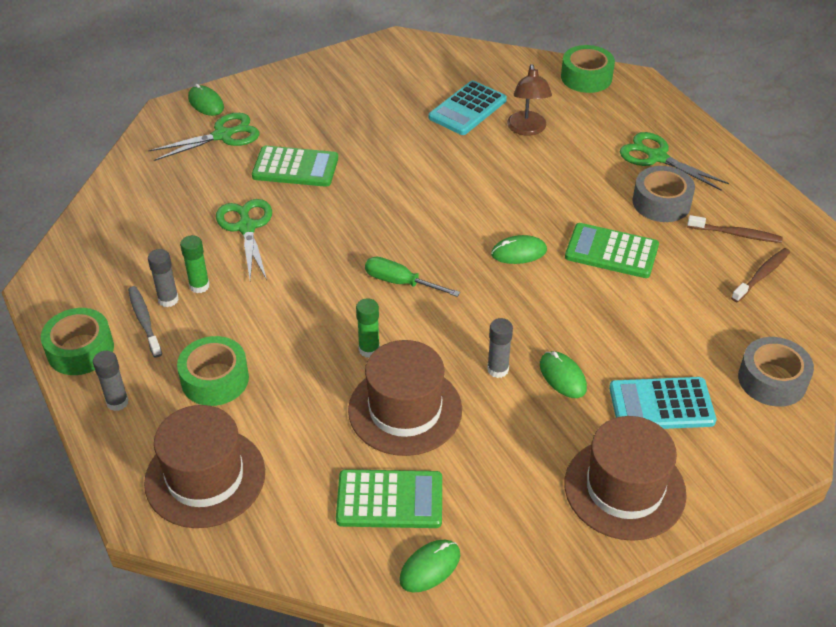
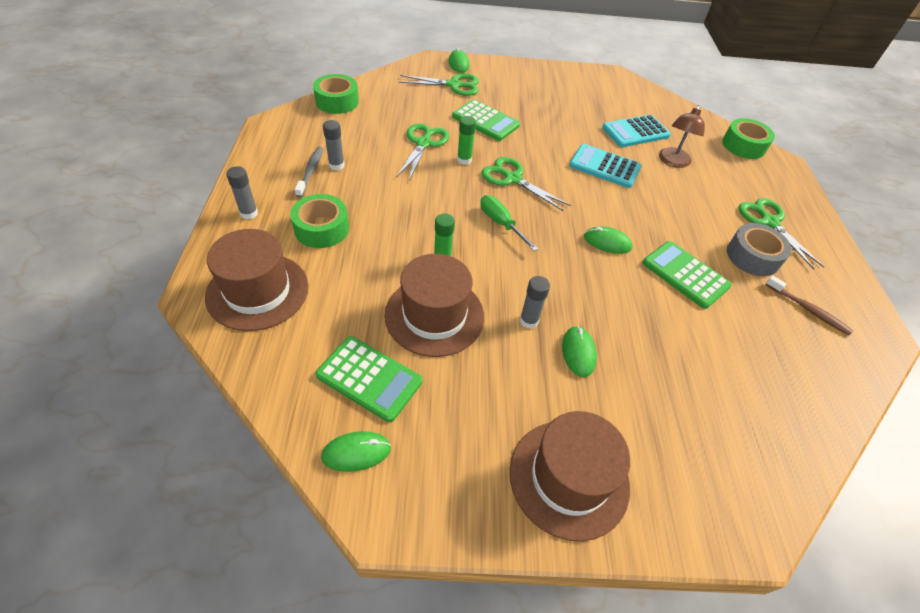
camera: 25 degrees right, 5 degrees up
(80, 350) = (257, 171): green tape -> green tape (337, 101)
(199, 286) = (363, 165): green glue stick -> green glue stick (464, 160)
(376, 225) = (513, 179): none -> green scissors
(661, 405) = (651, 420): turquoise calculator -> turquoise calculator (604, 167)
(761, 275) = (814, 354): brown toothbrush -> none
(772, 380) = (773, 452): grey tape -> none

